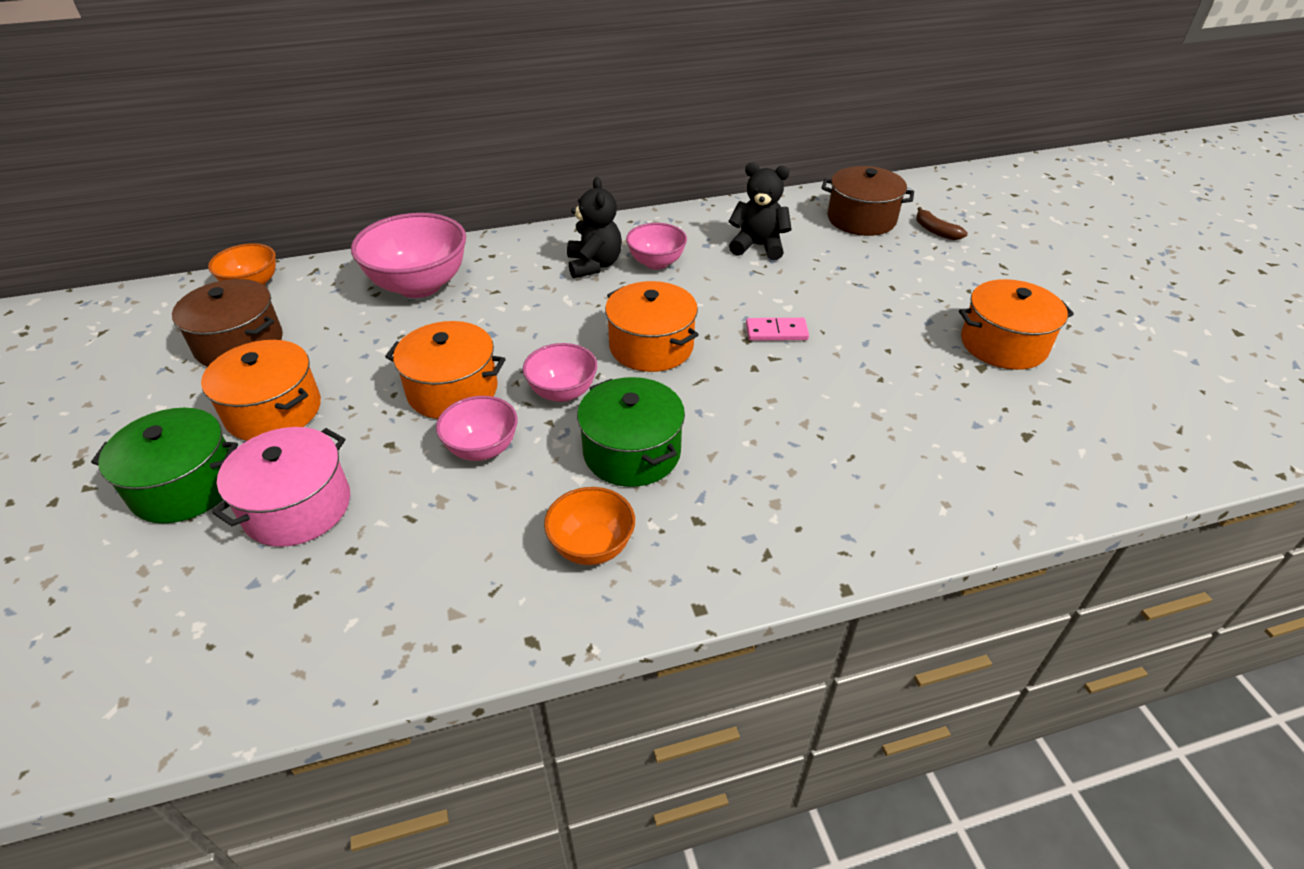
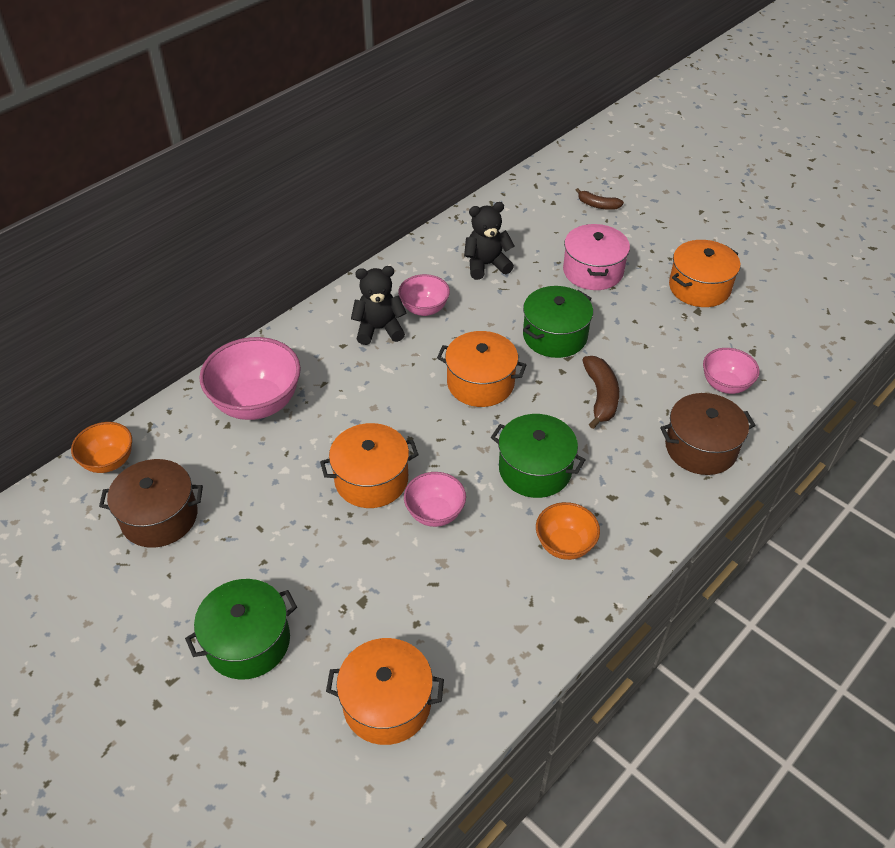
camera: 30 degrees left, 5 degrees up
(274, 411) = (251, 556): orange pot -> orange pot (387, 703)
(297, 507) = (348, 615): pink pot -> pink pot (593, 271)
(562, 392) = (451, 446): pink bowl -> pink bowl (725, 385)
(594, 265) = (379, 329): black teddy bear -> black teddy bear turned 60 degrees counterclockwise
(776, 332) = (555, 336): pink domino -> green pot
(778, 409) = (600, 396): none -> brown banana
(861, 219) = (540, 212): brown pot -> brown pot (700, 448)

